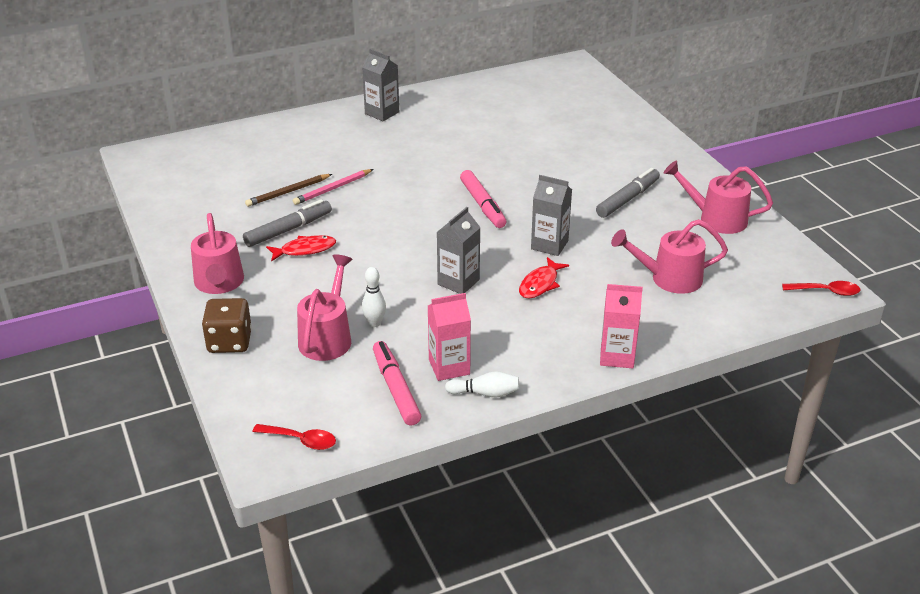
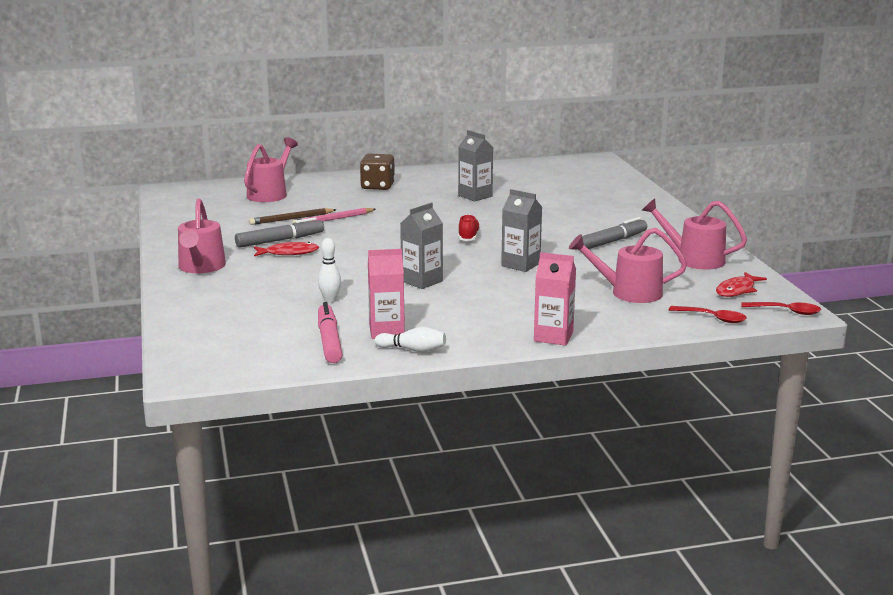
camera: 10 degrees right, 15 degrees down
(229, 342) = (191, 302): brown dice -> brown dice (377, 186)
(301, 440) = (224, 365): red spoon -> red spoon (713, 318)
(327, 337) = (282, 305): pink watering can -> pink watering can (270, 194)
(382, 113) = (401, 178): grey carton -> grey carton (475, 196)
(483, 205) = (468, 237): pink marker -> red shoe
(540, 284) = (500, 287): red fish -> red fish (737, 290)

